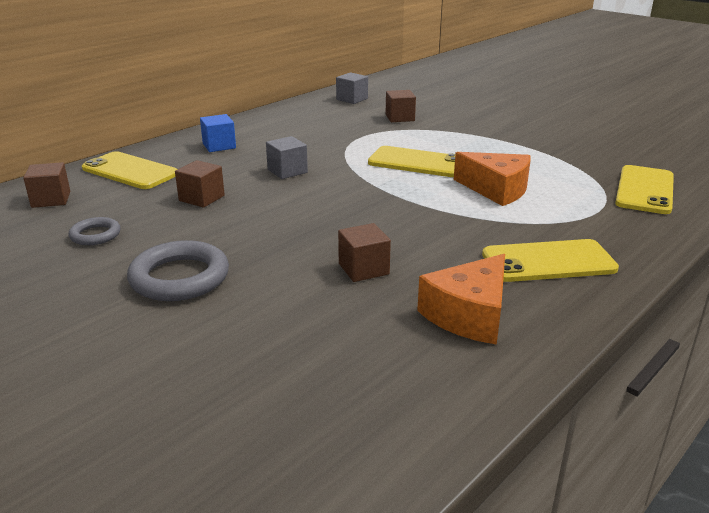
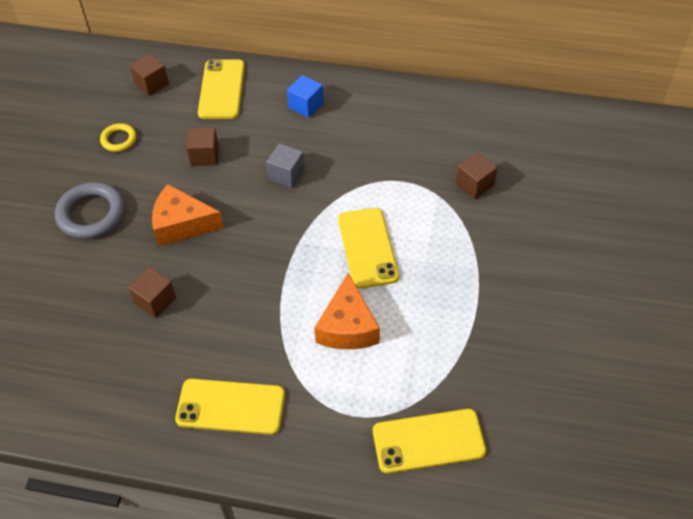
camera: 60 degrees right, 25 degrees up
(95, 235) = (119, 139): grey ring -> yellow ring
(352, 99) = (498, 124): grey cube -> none
(469, 315) = (127, 384): orange cheese -> orange cheese (182, 224)
(548, 262) = (231, 407): yellow phone -> yellow phone turned 45 degrees counterclockwise

